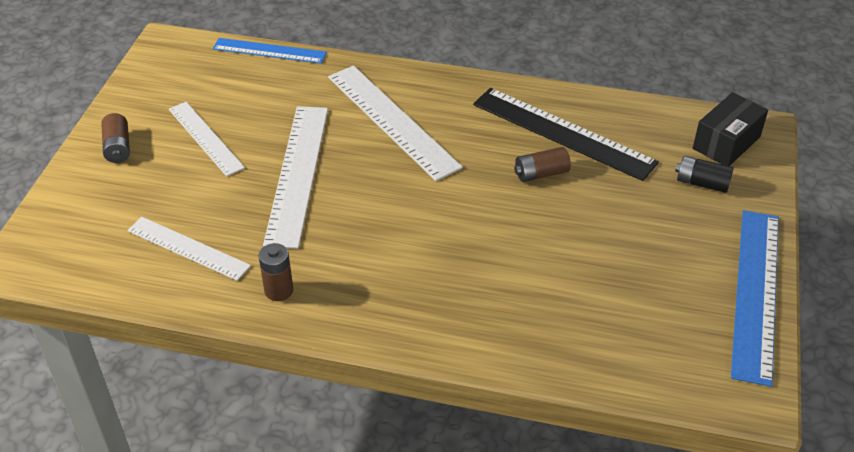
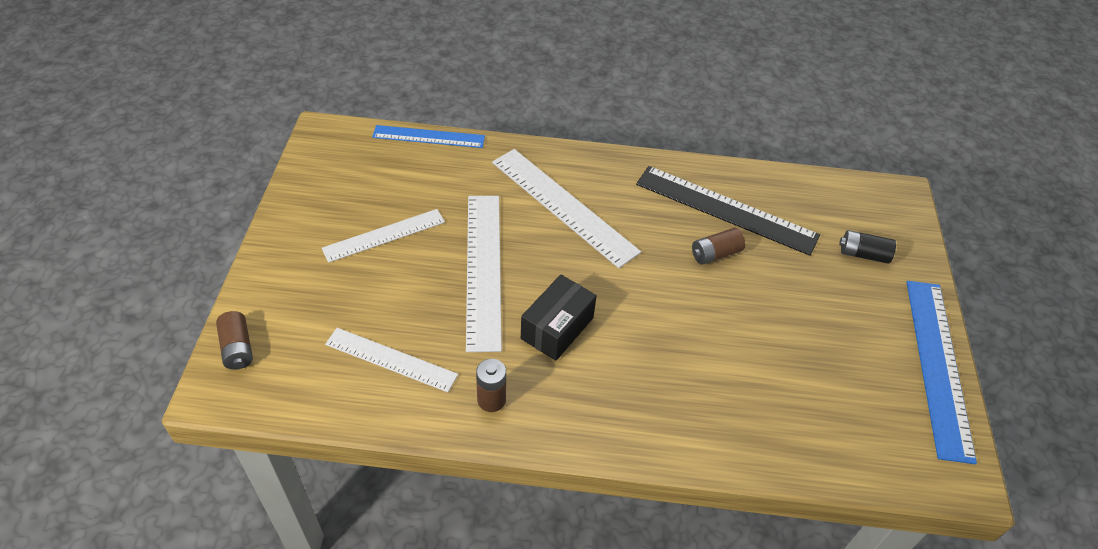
camera: 10 degrees left, 5 degrees up
(118, 147) = (297, 251): brown battery -> brown battery (237, 348)
(205, 138) = (384, 235): white ruler -> white ruler turned 75 degrees counterclockwise
(726, 143) = (875, 211): black box -> black box (557, 328)

